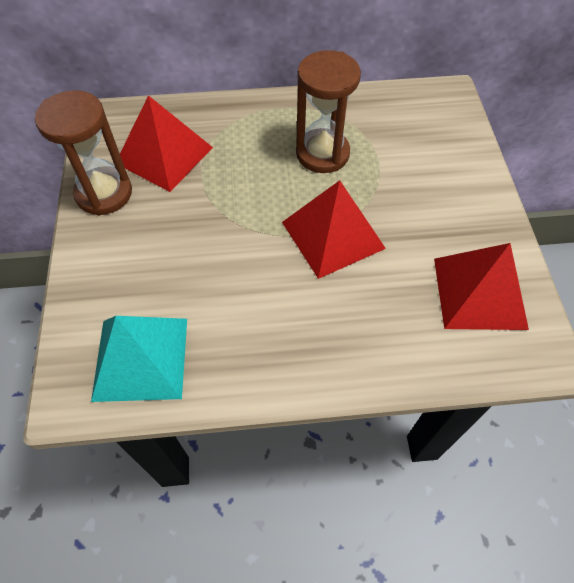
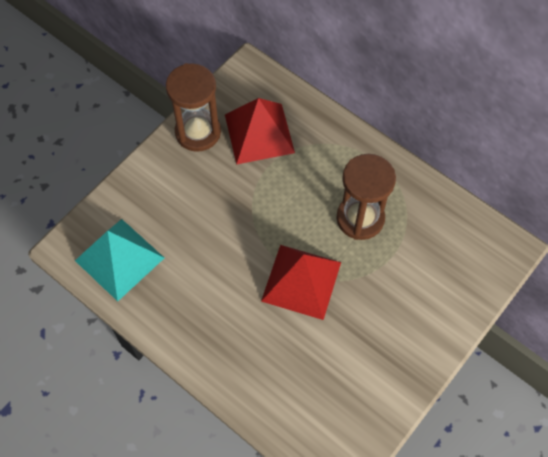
camera: 45 degrees right, 5 degrees up
(479, 293) = (346, 401): red pyramid -> none

